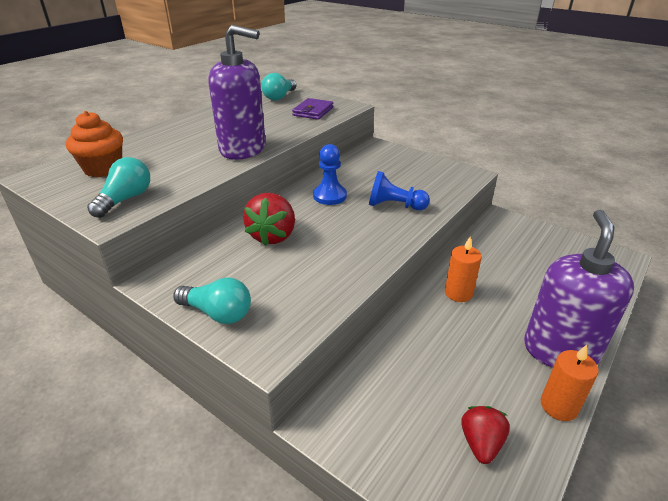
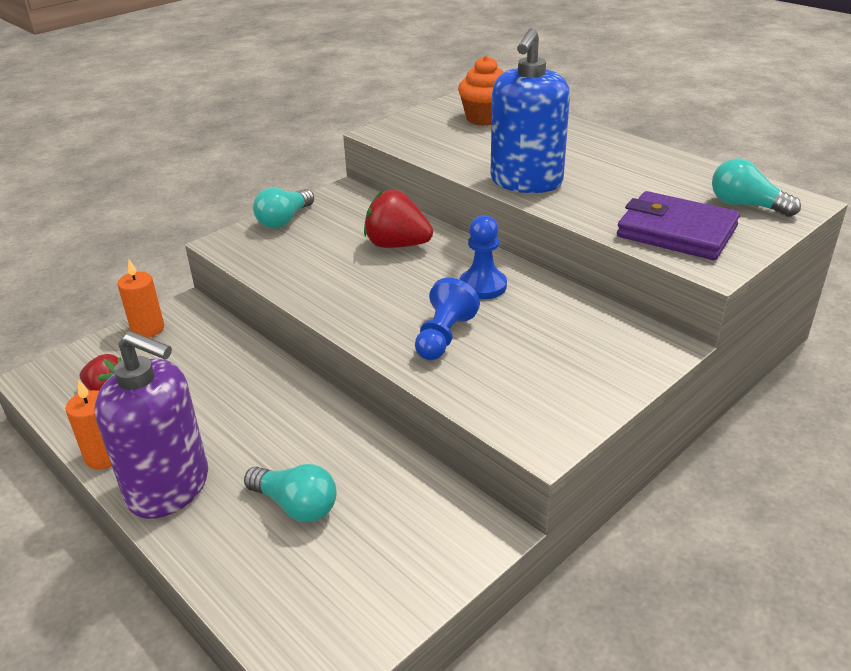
camera: 100 degrees right, 0 degrees up
(125, 199) = (415, 134): turquoise light bulb -> turquoise light bulb (296, 505)
(243, 149) = (526, 182): purple soap dispenser -> blue soap dispenser
(313, 111) = (676, 232): purple wallet -> purple wallet, size x1.56
(458, 293) = (306, 424): orange candle -> orange candle (148, 329)

